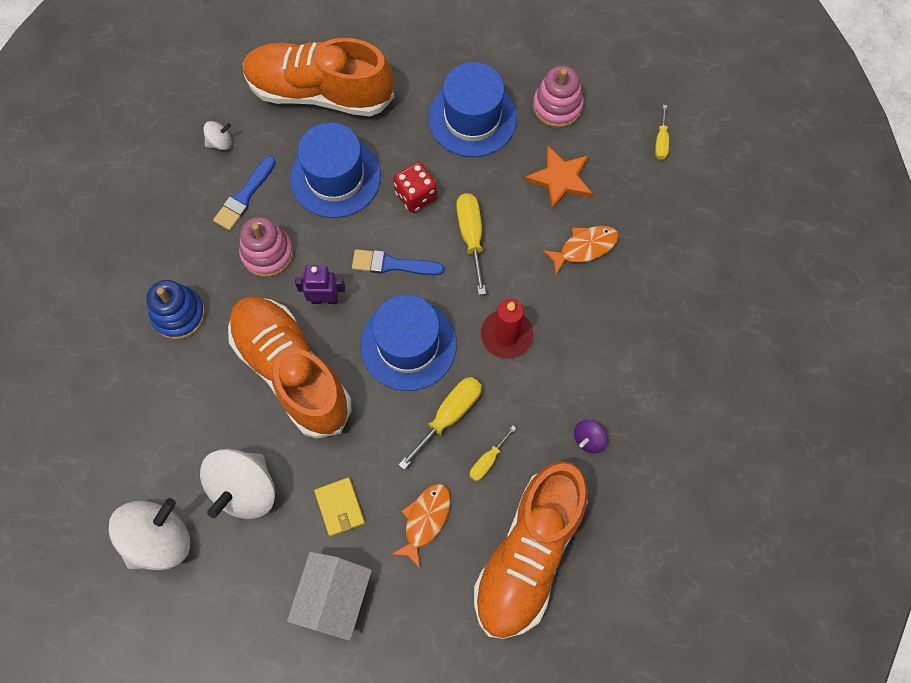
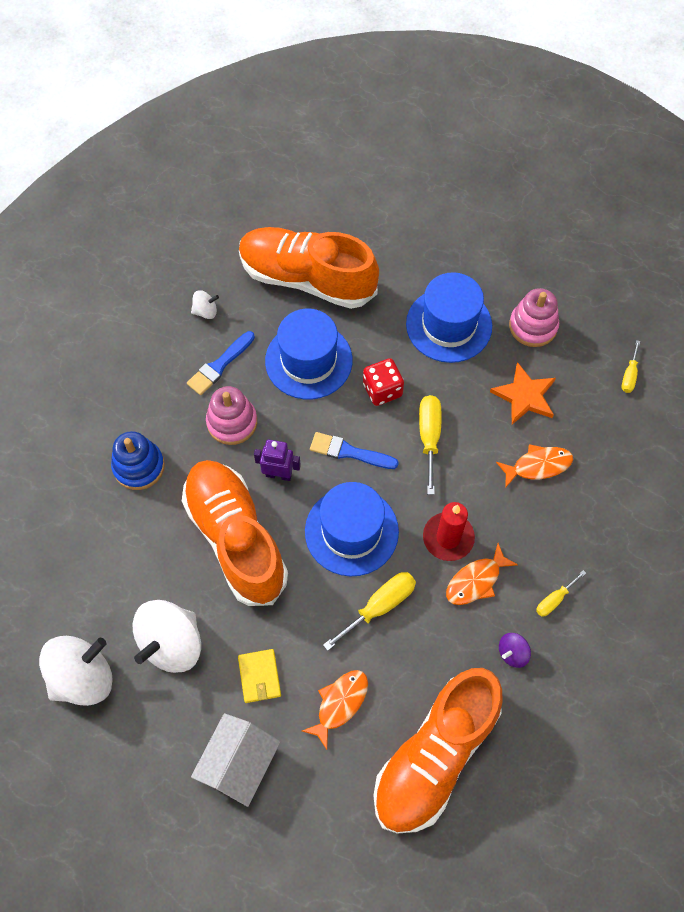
camera: 10 degrees right, 5 degrees down
(487, 461) = (410, 656): yellow screwdriver -> yellow screwdriver (554, 600)
(541, 373) = (476, 581): none -> orange fish

